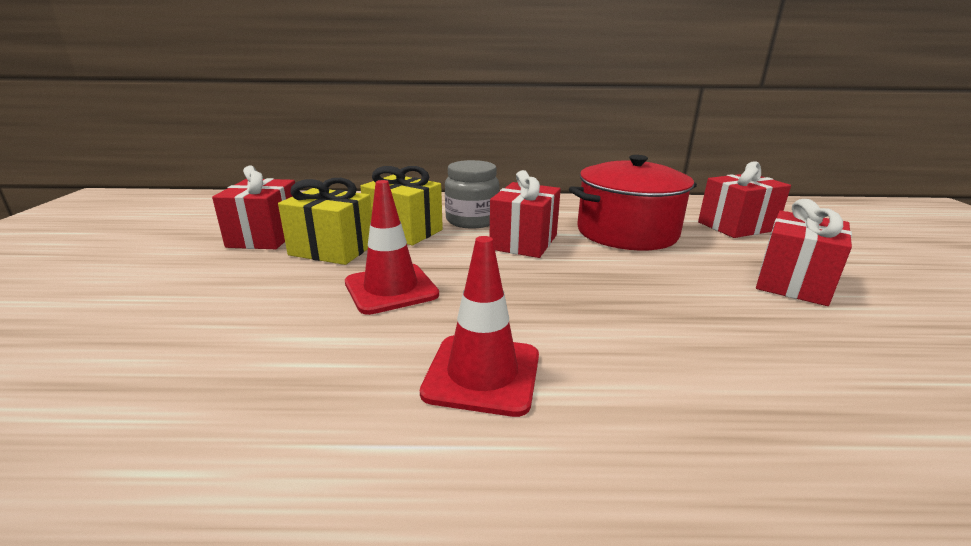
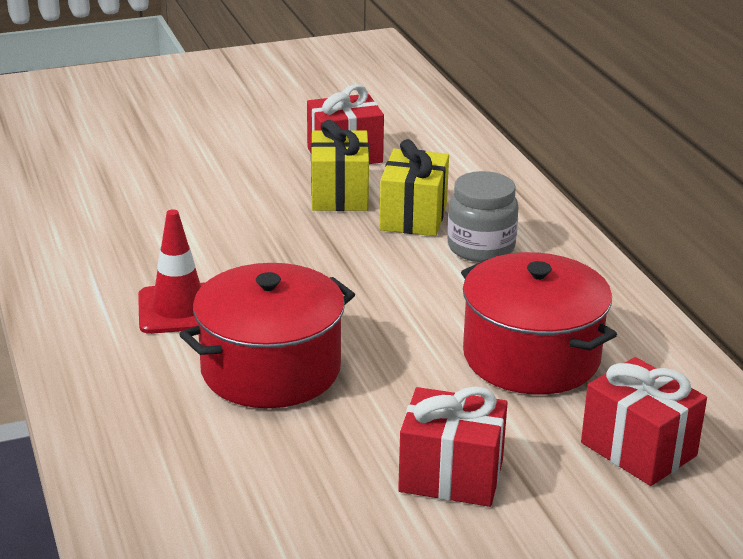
camera: 70 degrees right, 5 degrees up
(391, 289) = (281, 244): red traffic cone -> none
(524, 242) = (439, 290): red gift -> none
(631, 333) = (271, 369): none -> red pot

